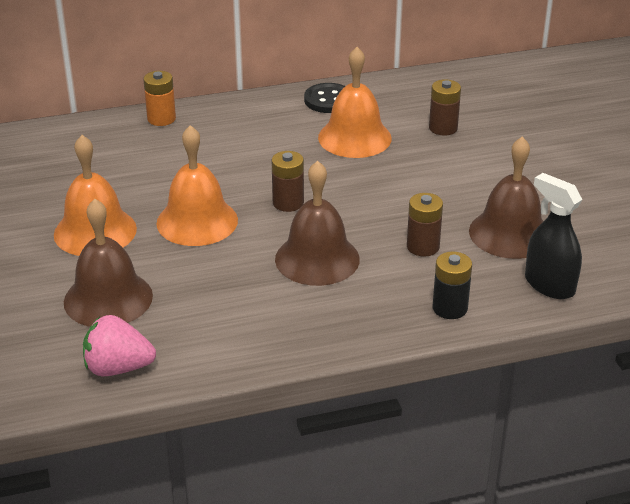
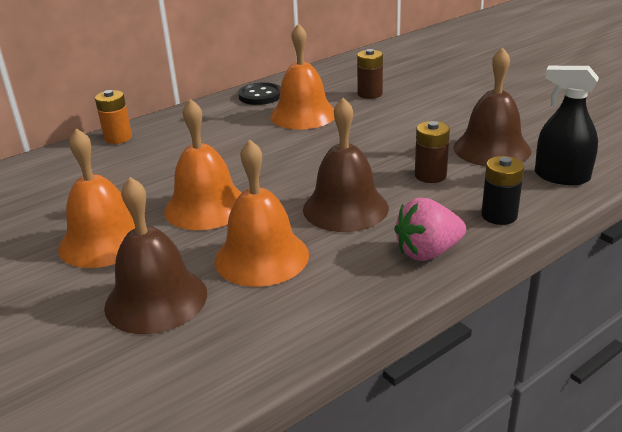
camera: 20 degrees left, 5 degrees down
(118, 368) = (212, 368): pink strawberry -> pink strawberry (427, 252)
(213, 286) = (261, 257): none -> orange bell
(288, 203) = (283, 172): brown battery -> none

